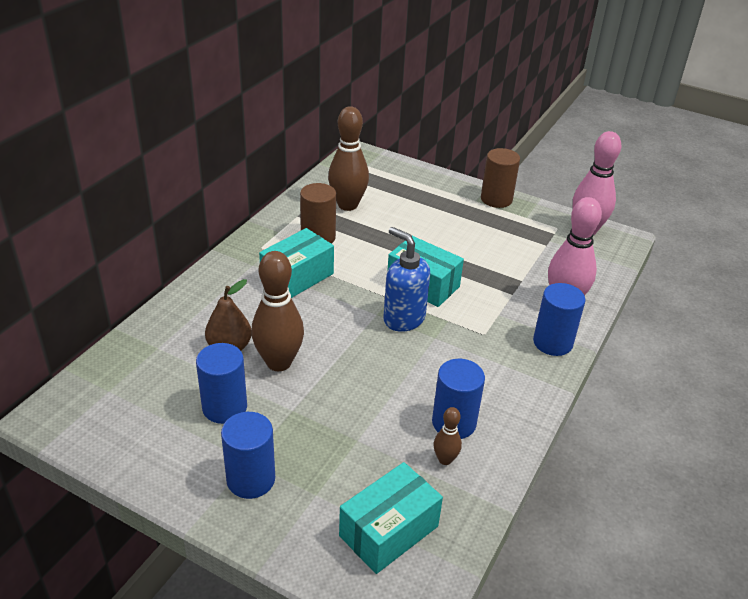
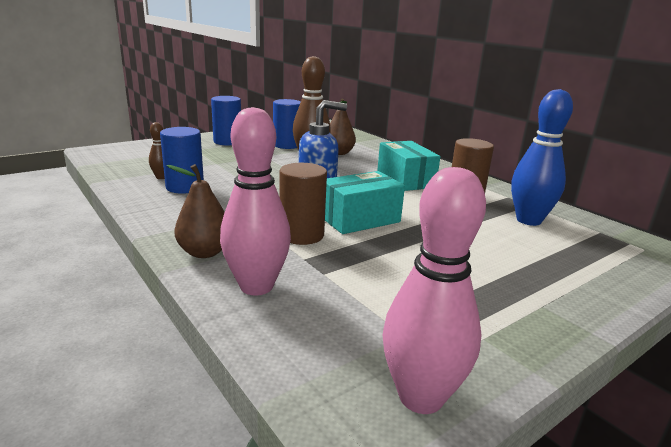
camera: 115 degrees right, 15 degrees down
(347, 205) = (528, 220): brown bowling pin -> blue bowling pin
(389, 531) = (144, 156): turquoise box -> none
(496, 199) = (547, 327): brown cylinder -> brown cylinder (301, 235)
(552, 342) = (205, 252): blue cylinder -> brown pear

